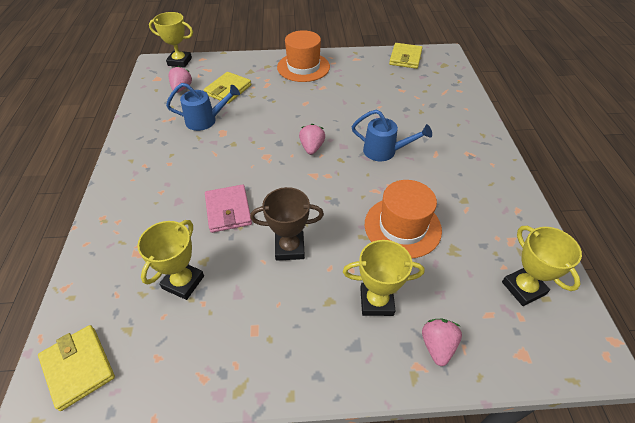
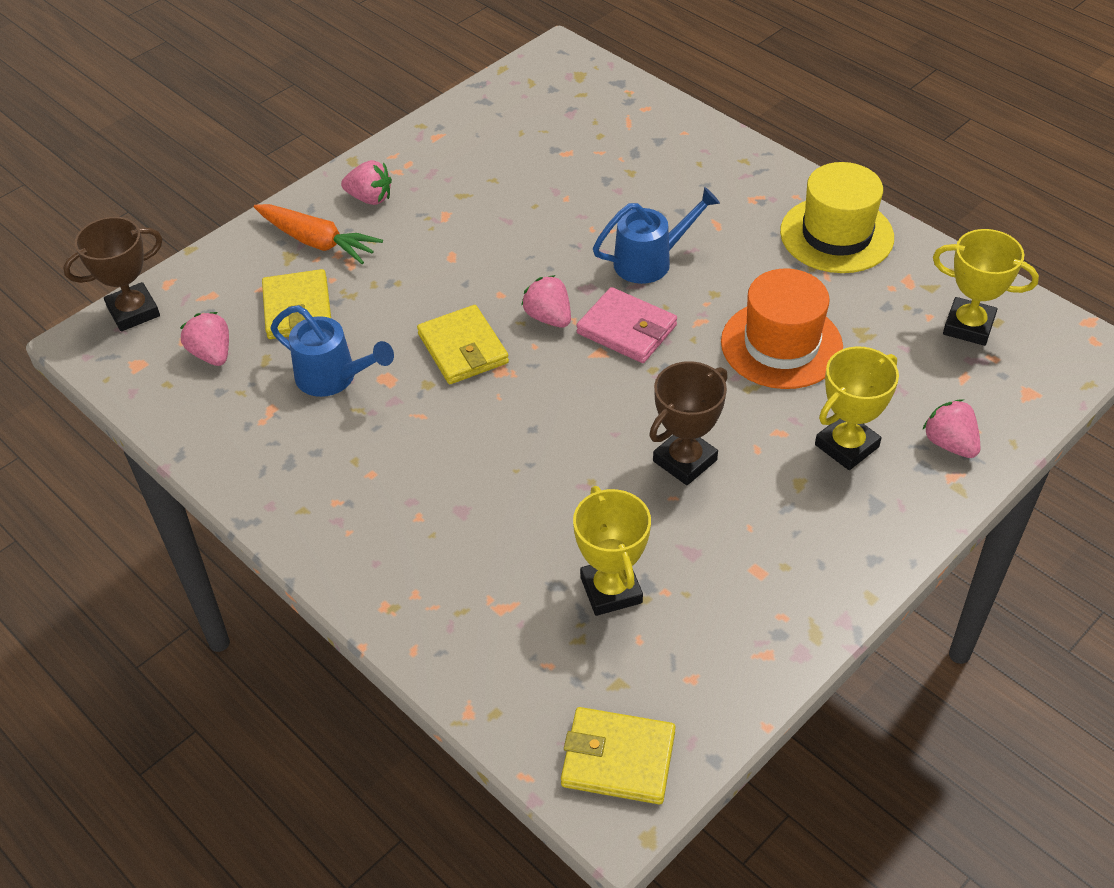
camera: 40 degrees left, 0 degrees up
(179, 62) = (133, 311): yellow trophy -> brown trophy
(206, 120) = (334, 378): blue watering can -> blue watering can turned 75 degrees clockwise
(228, 210) = (548, 473): pink wallet -> pink wallet (627, 329)
(265, 72) = (317, 242): none -> orange carrot
(303, 67) = (370, 198): orange hat -> pink strawberry
(405, 58) = (510, 94): yellow wallet -> yellow wallet (463, 349)
(494, 194) = (836, 235): none -> yellow hat

